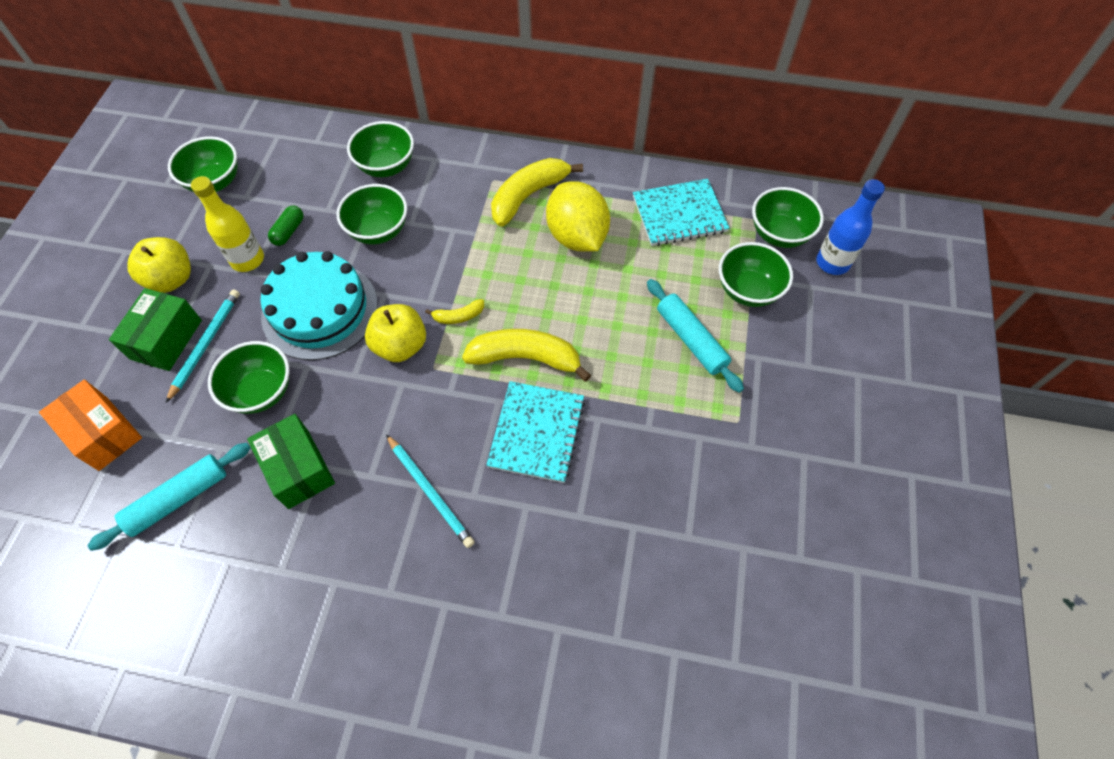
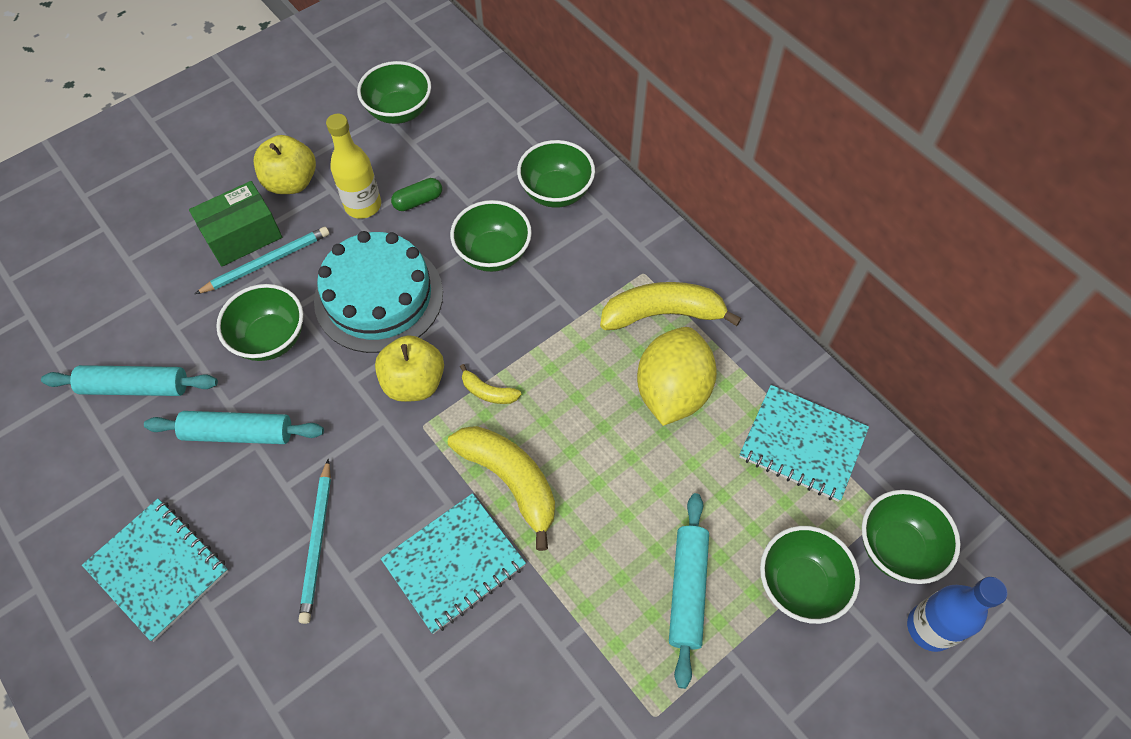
camera: 40 degrees right, 0 degrees up
(103, 433) = (134, 286): orange box -> none
(298, 469) = (238, 433): green box -> turquoise rolling pin
(325, 600) = (158, 569): none -> turquoise notebook

